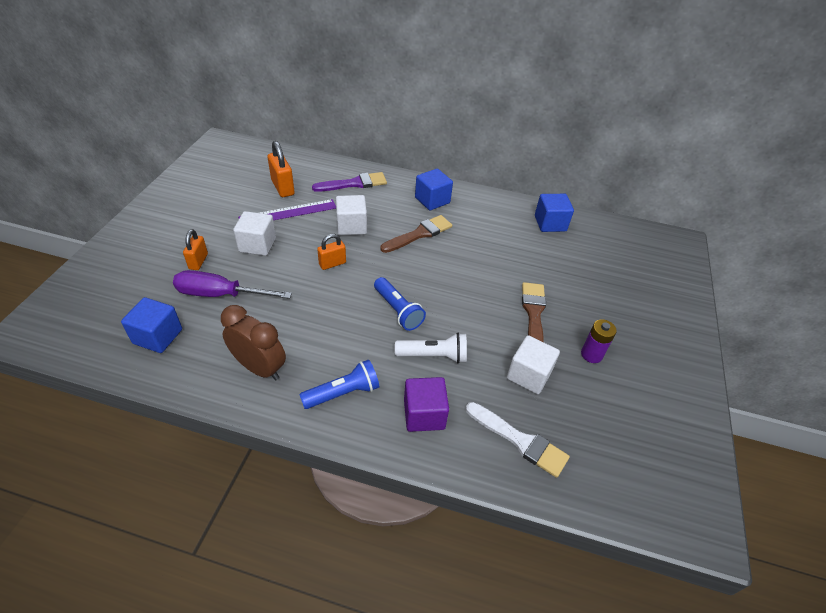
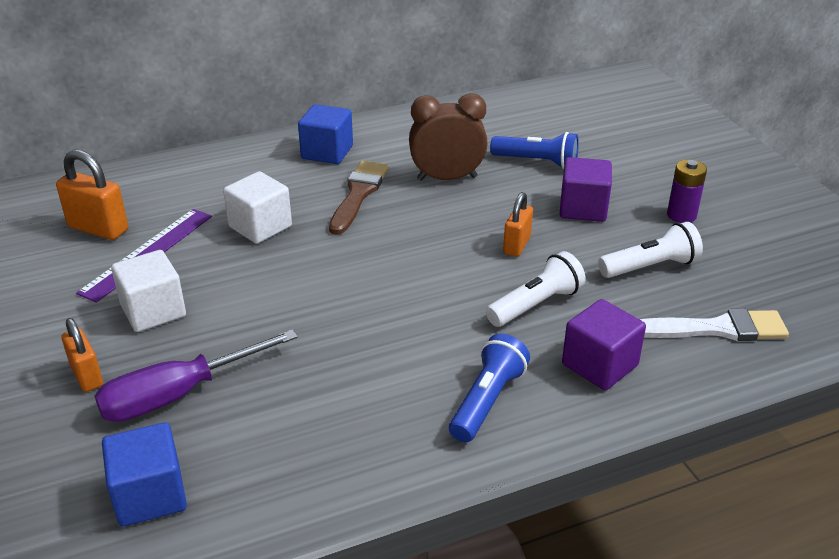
camera: 35 degrees left, 10 degrees down
(260, 368) = (349, 440): brown clock -> brown clock (447, 178)
(332, 264) = (290, 279): orange padlock -> orange padlock (517, 245)
(354, 183) = (199, 179): purple brush -> none
(398, 310) = (438, 283): blue flashlight -> blue flashlight (537, 162)
(528, 375) = (650, 266): white cube -> white flashlight
(533, 313) = (583, 208): brown brush -> purple cube
(550, 223) = (490, 116): blue cube -> none

